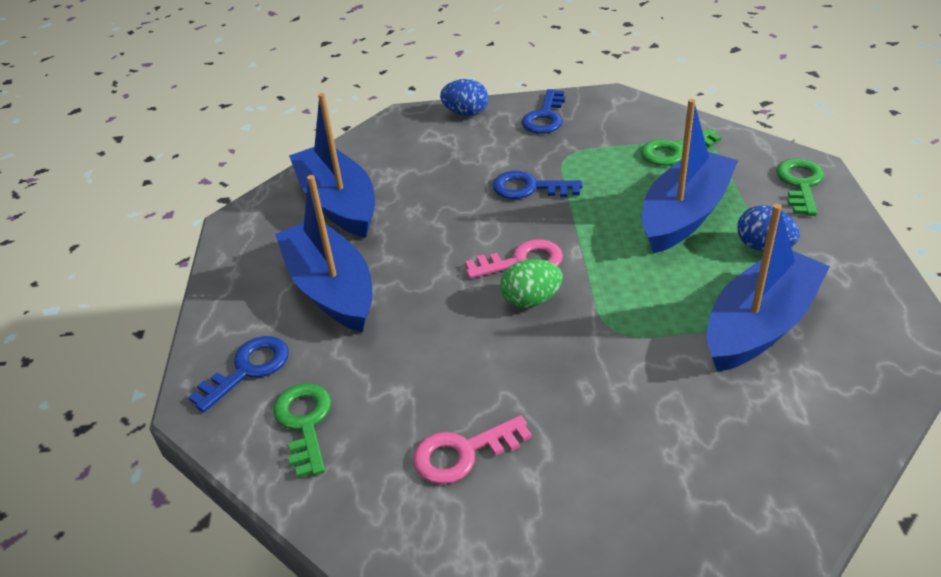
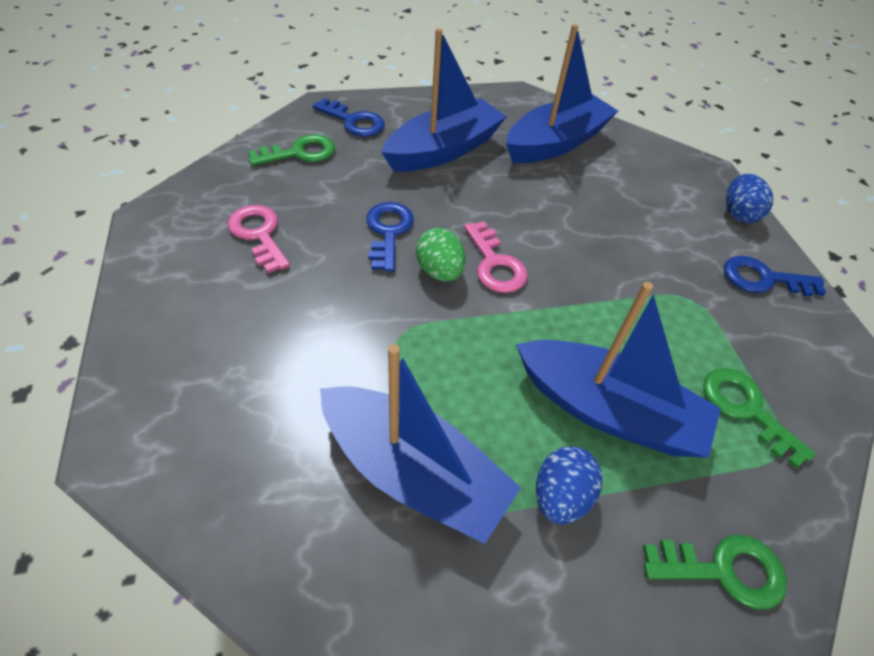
camera: 75 degrees right, 10 degrees up
(529, 188) = (618, 267): blue key -> blue key (388, 232)

